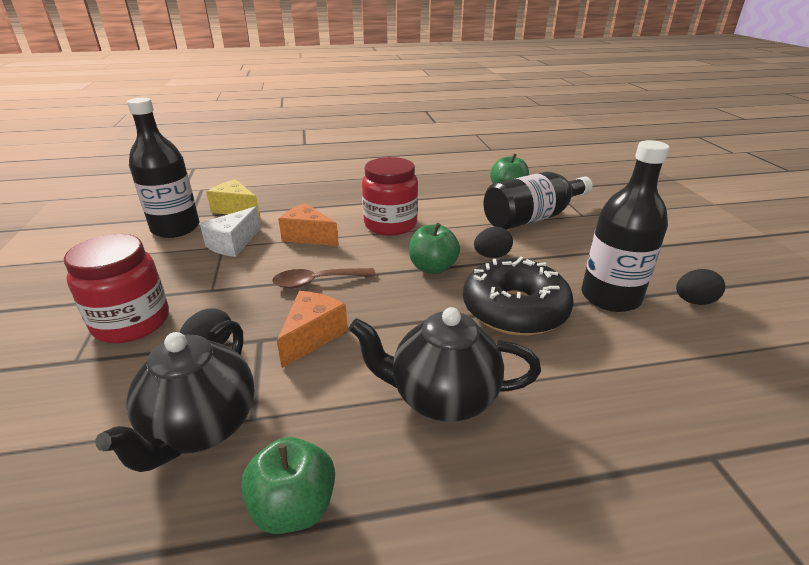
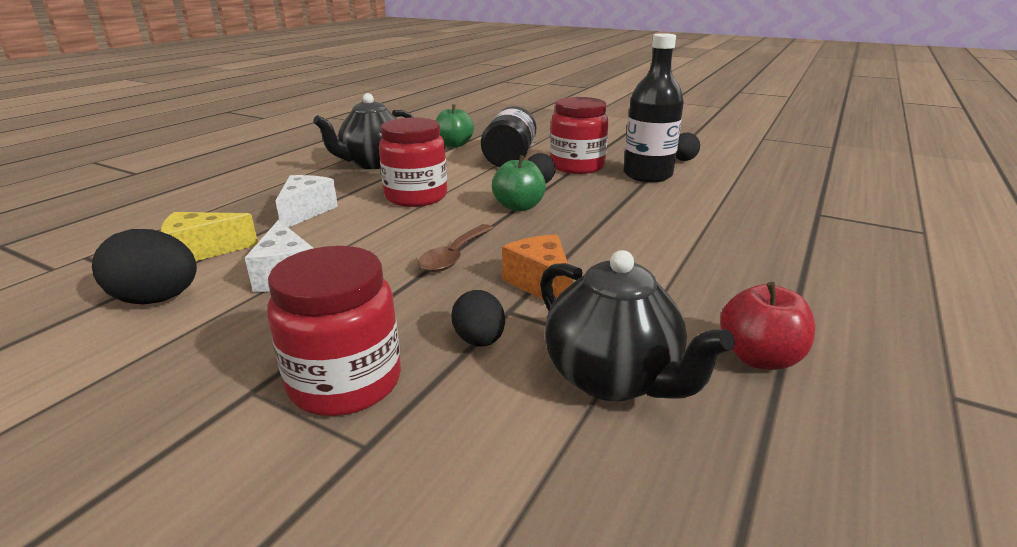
camera: 50 degrees left, 5 degrees down
(175, 228) = (157, 299): black bottle -> black egg
(294, 507) = (759, 358): green apple -> red apple
(308, 236) = (359, 234): orange cheese -> none
(318, 206) = (306, 212): none -> white cheese
(442, 398) = (691, 261): black teapot -> black teapot (373, 164)
(514, 310) = (620, 203): black donut -> none
(562, 255) = (577, 166): none -> red jar

